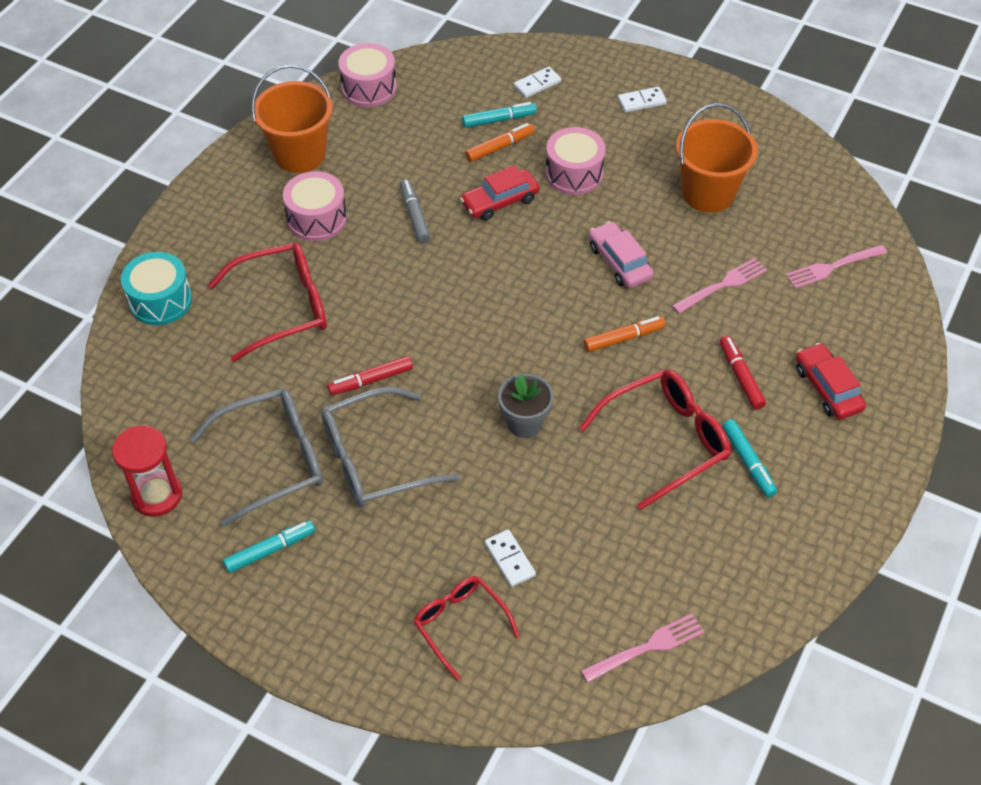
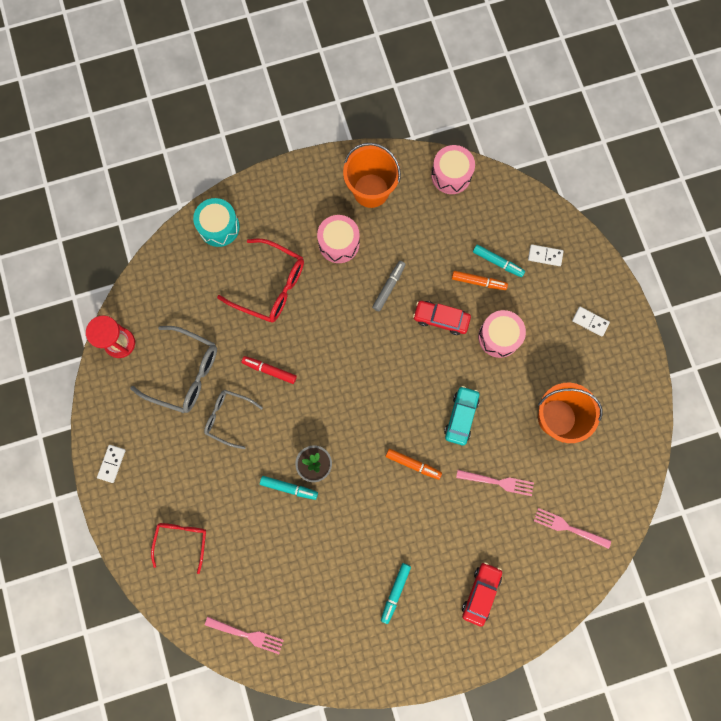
camera: 45 degrees right, 25 degrees up
(270, 550) = (140, 421): turquoise marker -> turquoise marker (289, 488)
(374, 460) = (228, 417): grey glasses -> grey glasses, size x0.64
(509, 559) = (234, 530): white domino -> white domino (111, 463)
(619, 262) = (461, 416): pink car -> turquoise car
(666, 440) = (370, 541): red glasses -> none
(740, 376) = (445, 543): red marker -> none

